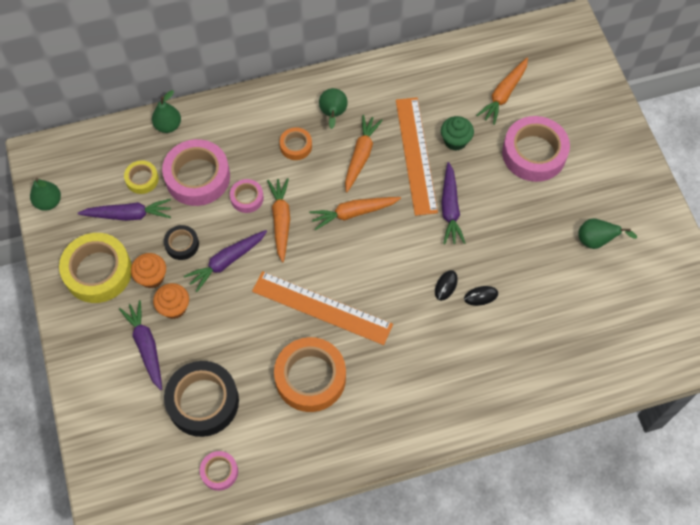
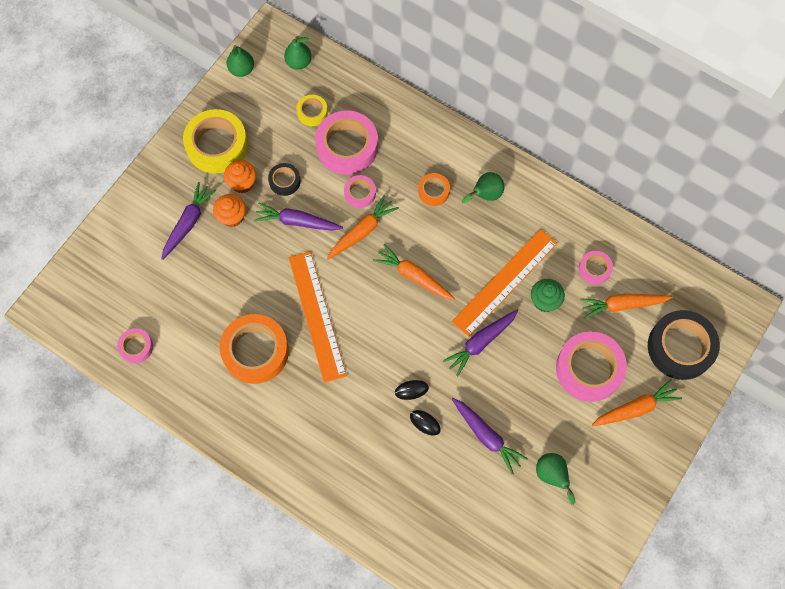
camera: 50 degrees right, 5 degrees up
(129, 215) = (277, 128): purple carrot -> purple carrot (487, 436)
(168, 125) = (371, 93): green pear -> green pear (299, 62)
(203, 401) = (178, 294): black tape -> black tape (680, 347)
(361, 155) = (467, 243): orange carrot -> orange carrot (635, 408)
(459, 90) = (594, 269): none -> pink tape

